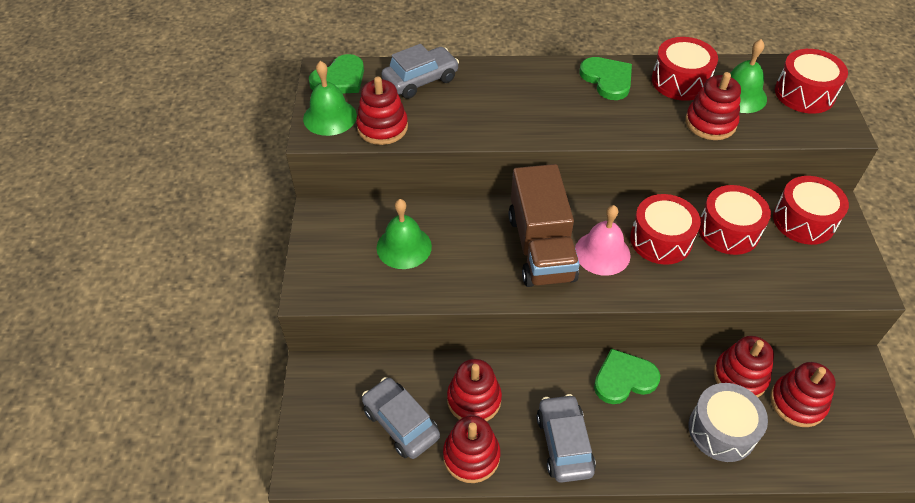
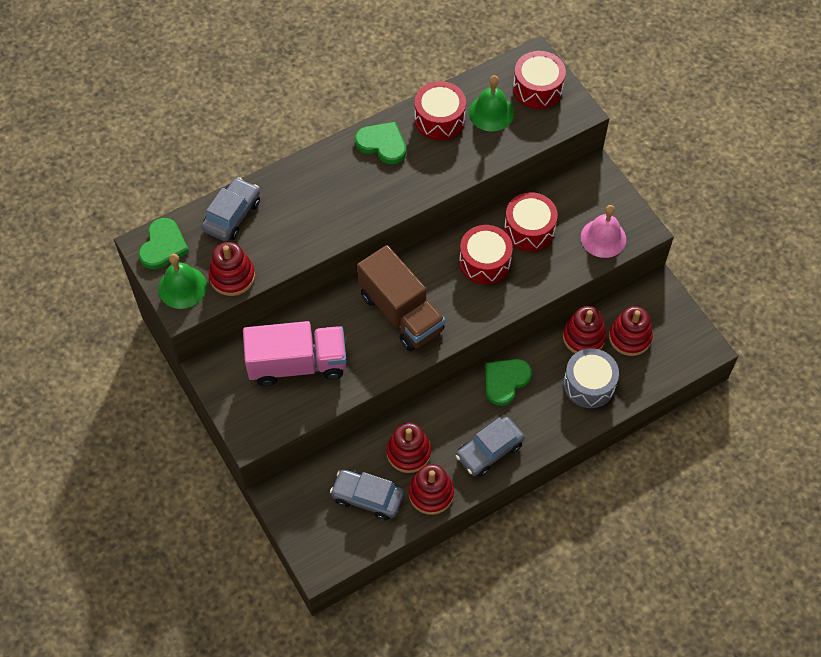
camera: 30 degrees left, 10 degrees up
(404, 247) = (297, 364): green bell -> pink truck
(564, 444) = (489, 451): grey car -> grey car turned 90 degrees counterclockwise
(602, 253) = (448, 294): pink bell -> pink bell (603, 238)
(710, 123) = (481, 151): red stacking toy -> none
(803, 221) = (578, 194): red drum -> none

